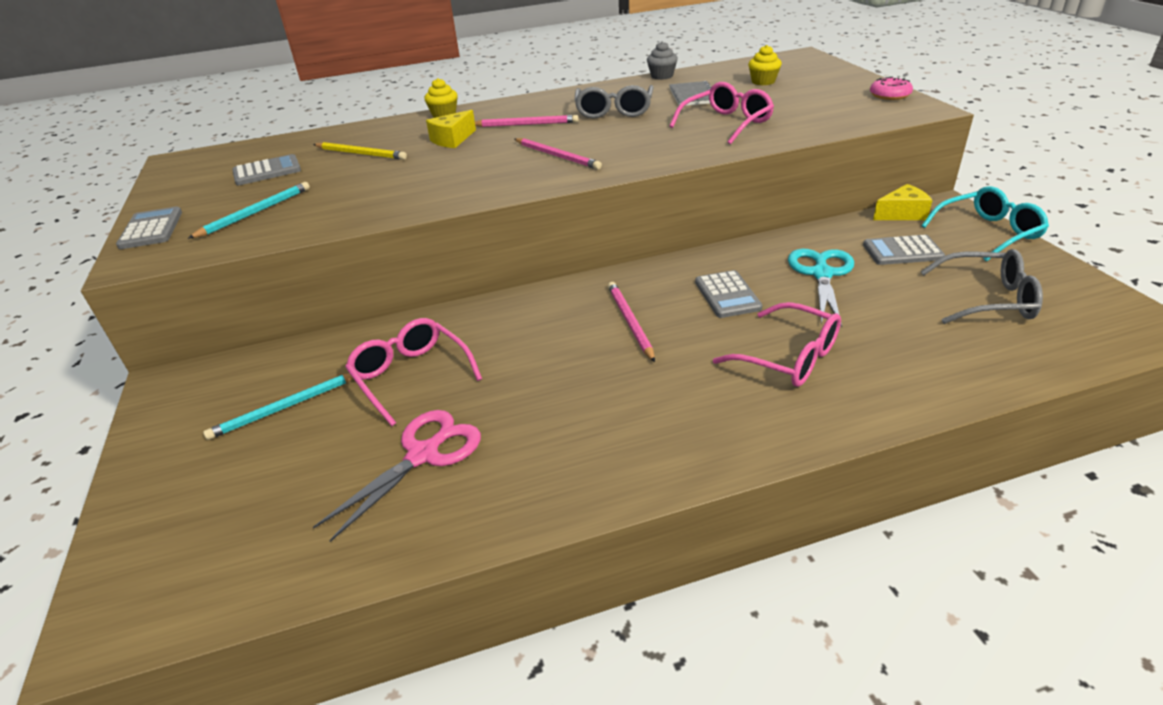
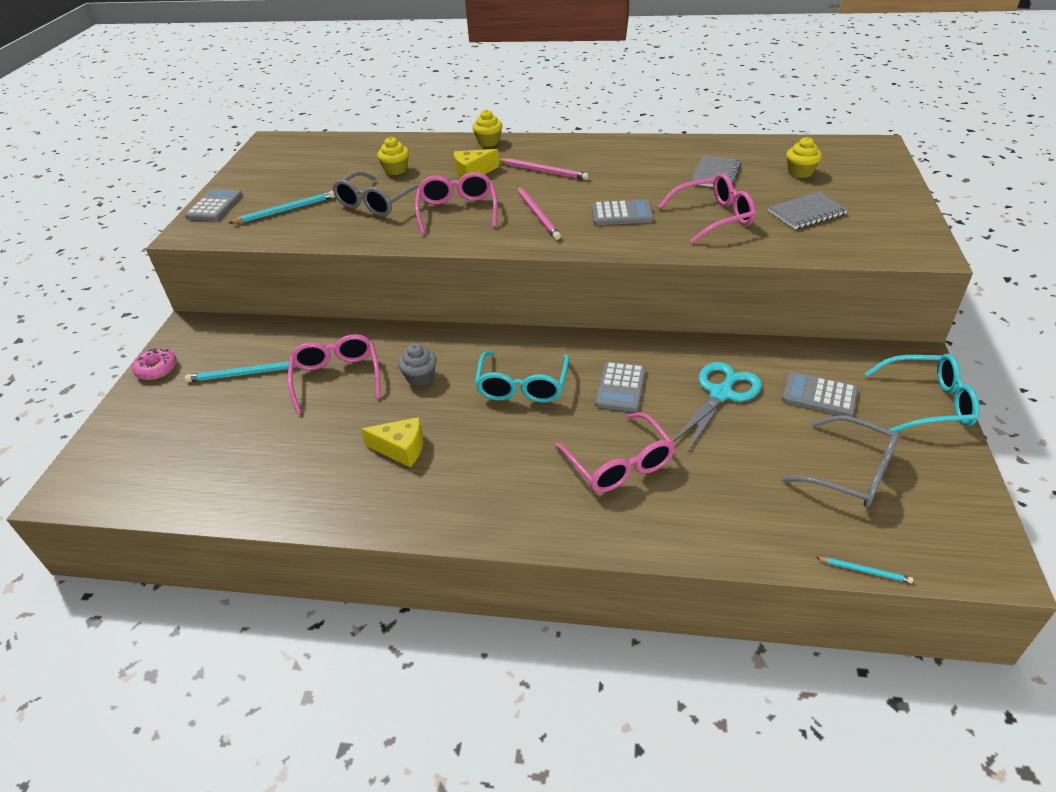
camera: 25 degrees right, 5 degrees up
(267, 171) = (320, 170): grey calculator -> grey calculator (622, 214)
(361, 154) = (396, 170): yellow pencil -> yellow cupcake
(423, 455) = (303, 444): pink scissors -> none
(467, 171) = (457, 211): none -> pink glasses
(614, 111) = (629, 174): grey glasses -> grey glasses (376, 203)
(630, 322) = (522, 386): pink pencil -> turquoise glasses
(662, 76) = (710, 141): grey cupcake -> grey cupcake (420, 377)
(801, 105) = (806, 213): none -> grey notebook
(889, 95) = (910, 224): pink donut -> pink donut (157, 369)
(902, 214) = (860, 354): yellow cheese -> yellow cheese (401, 449)
(1079, 369) = (865, 571): none -> turquoise pencil

